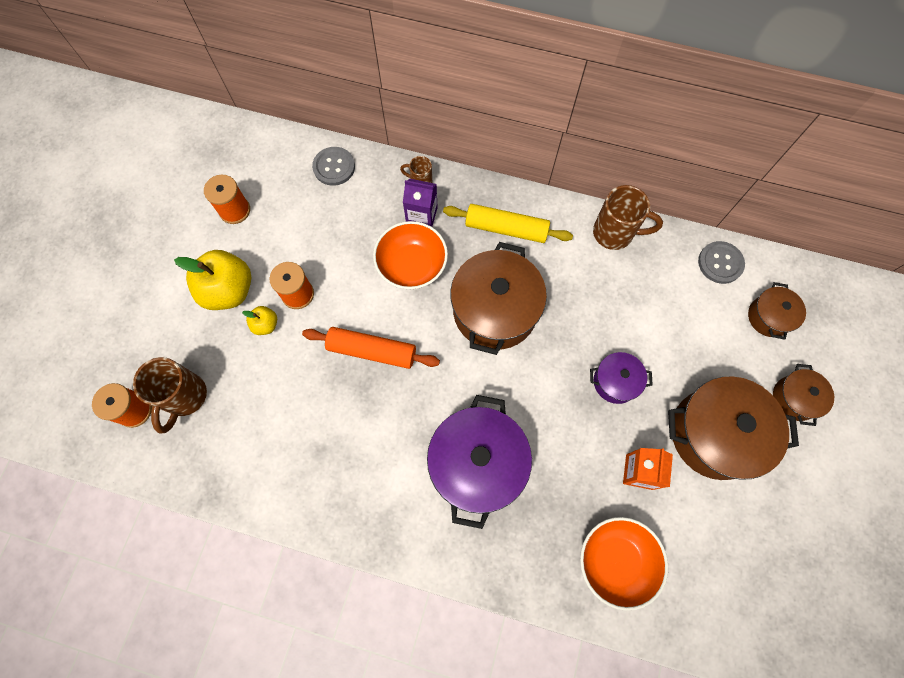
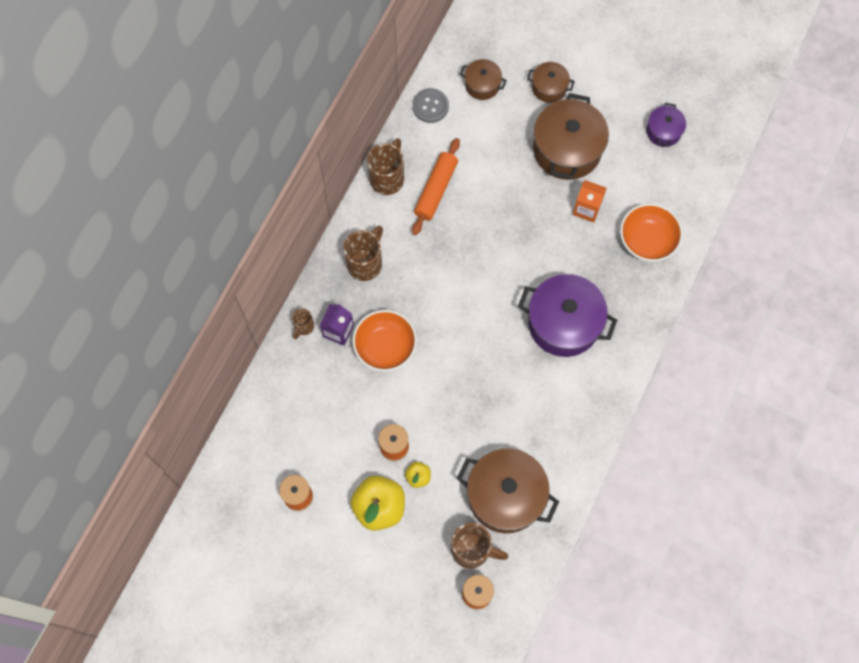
camera: 80 degrees left, 0 degrees up
(334, 167) = (271, 401): grey button -> none
(372, 351) = (457, 390): orange rolling pin -> orange rolling pin (436, 190)
(495, 310) = (439, 286): brown pot -> brown pot (505, 496)
(506, 228) = (365, 263): yellow rolling pin -> brown mug
(615, 382) = (515, 208): purple pot -> purple pot (663, 131)

